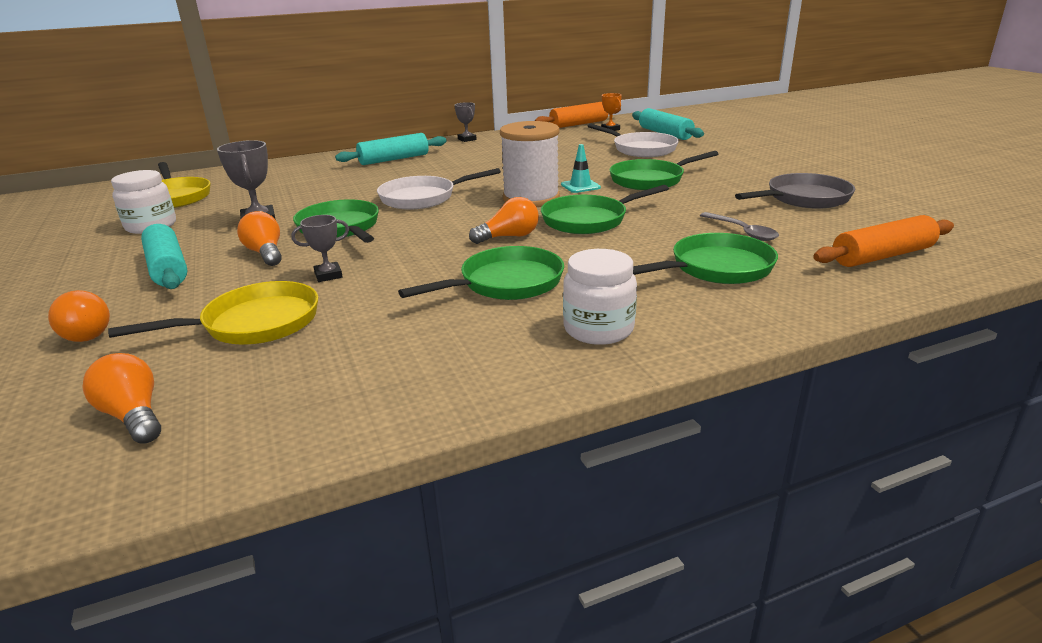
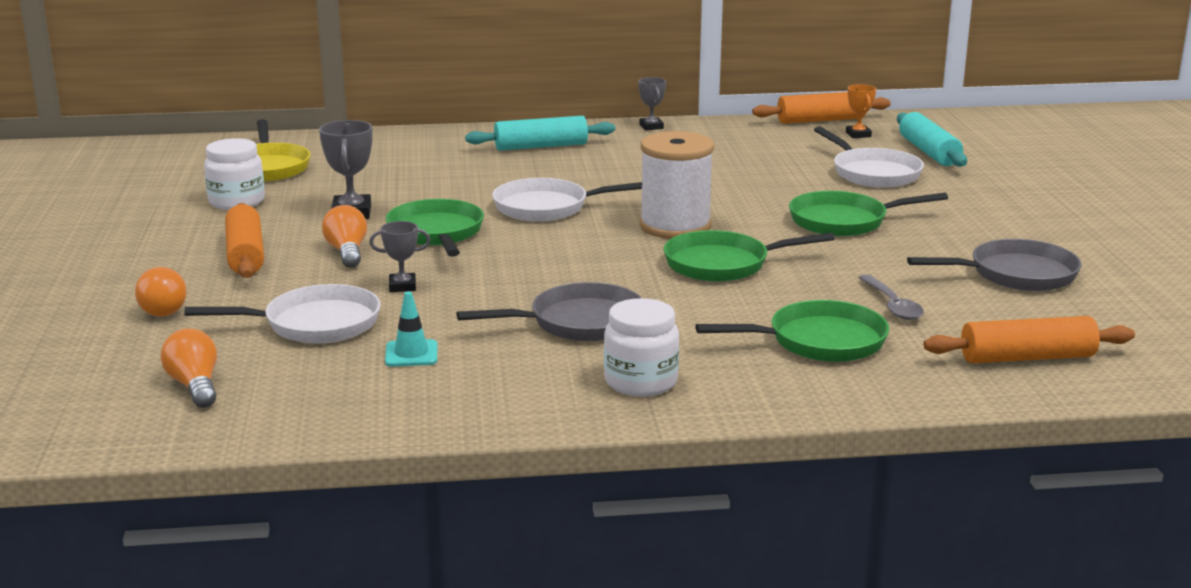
camera: 15 degrees right, 5 degrees down
(168, 268) = (245, 254): turquoise rolling pin -> orange rolling pin
(254, 323) = (315, 324): yellow pan -> white pan
(506, 283) = (579, 323): green pan -> grey pan
(509, 237) = (617, 271): orange light bulb -> none
(580, 186) = (748, 218): turquoise traffic cone -> turquoise traffic cone (411, 354)

